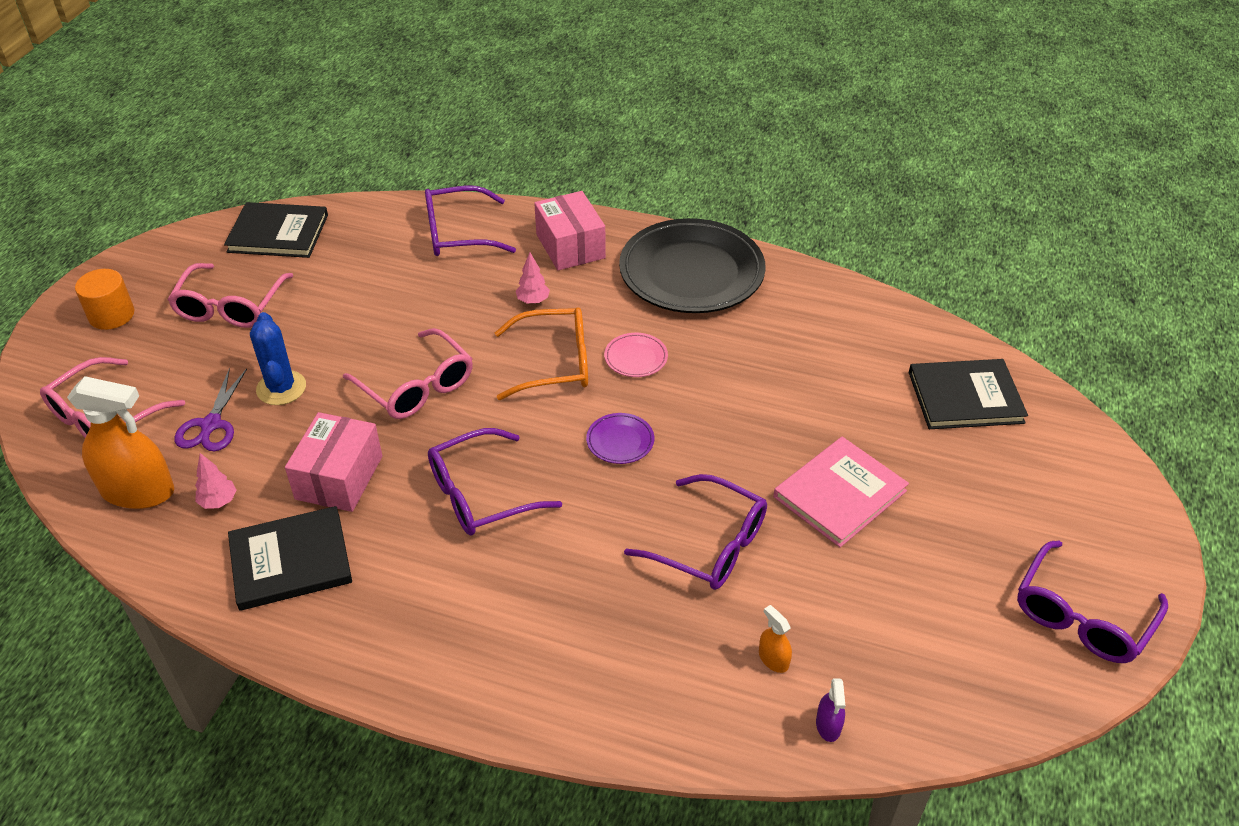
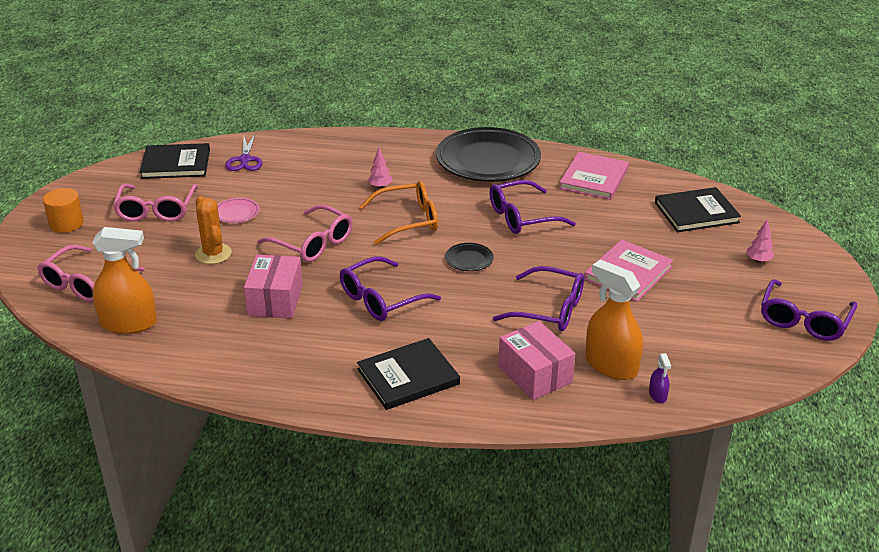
camera: 10 degrees left, 10 degrees down
(211, 425) = (168, 280): purple scissors -> purple scissors (245, 160)
(219, 502) = (191, 323): pink tree -> pink tree (758, 260)
(281, 388) = (213, 254): blue cactus -> orange cactus
(290, 561) = (257, 350): black book -> black book (408, 377)
(458, 233) = (311, 152): purple glasses -> purple glasses (522, 217)
(570, 246) = (396, 153): pink box -> pink box (535, 374)
(620, 441) = (469, 260): purple plate -> black plate
(636, 358) = (464, 212): pink plate -> pink plate (236, 213)
(773, 659) = (611, 365): orange spray bottle -> orange spray bottle, size x2.33
(832, 320) = (594, 178): none -> pink book

